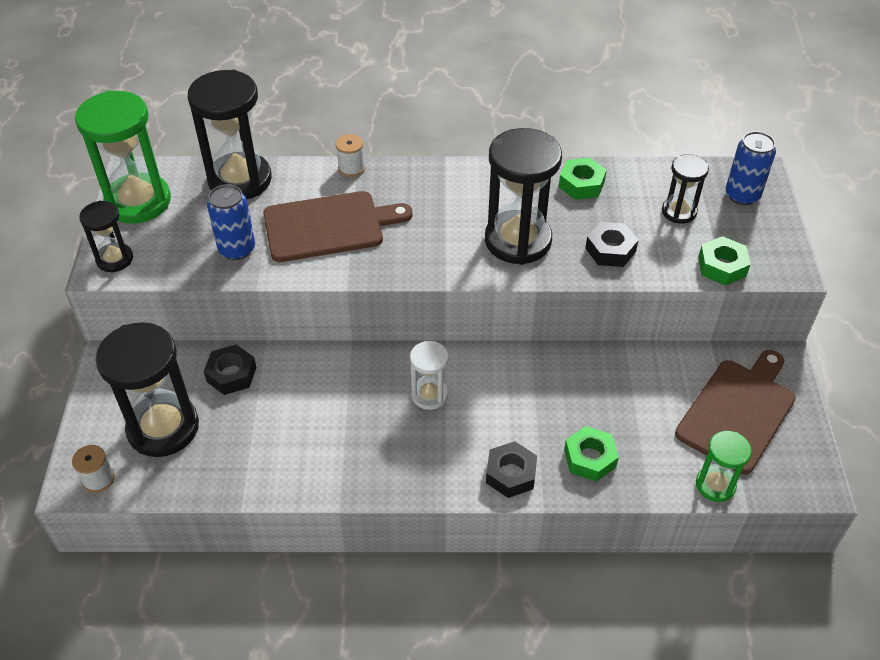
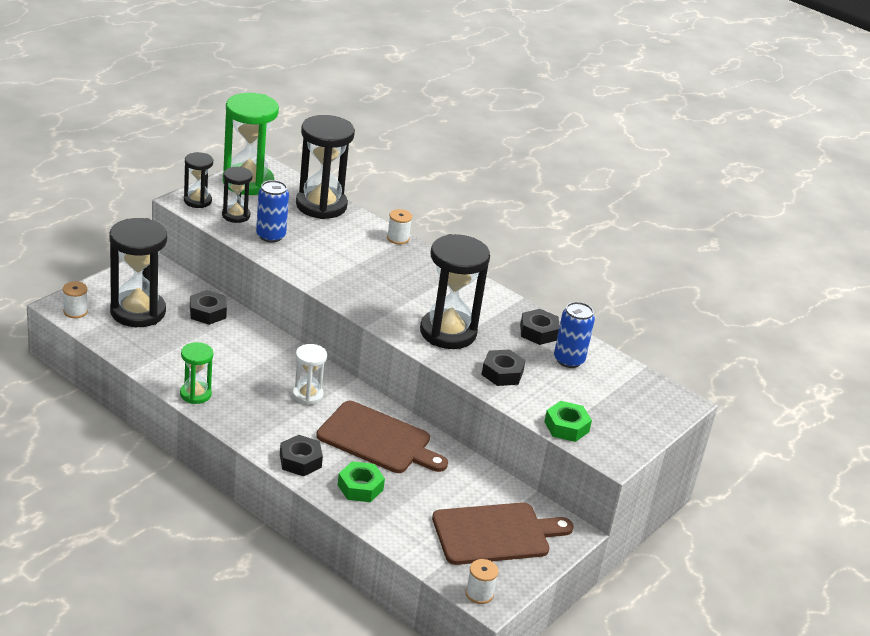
camera: 35 degrees right, 15 degrees down
(329, 226) = (340, 257): brown cutting board -> brown cutting board (378, 439)
(581, 184) = (538, 332): green nut -> black nut
(679, 212) = (584, 384): black hourglass -> black hourglass (236, 215)
(715, 485) = (421, 553): green hourglass -> green hourglass (195, 394)
(742, 195) = (647, 404): blue can -> blue can (568, 360)
(801, 485) = (479, 593): none -> white spool

